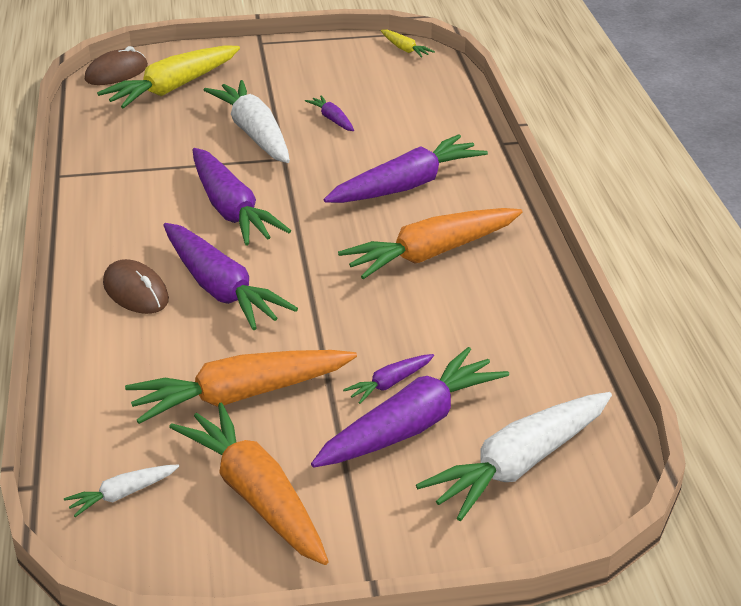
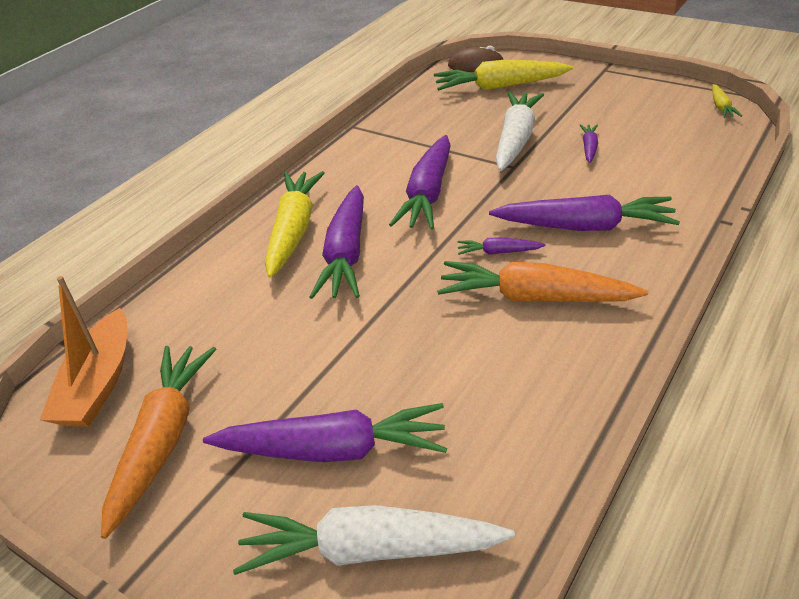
camera: 45 degrees right, 5 degrees up
(122, 495) = (98, 383): white carrot -> orange boat
(136, 292) = (294, 231): brown mouse -> yellow carrot
(240, 396) = (255, 348): orange carrot -> none
(390, 384) = (364, 400): purple carrot -> purple carrot (498, 252)

